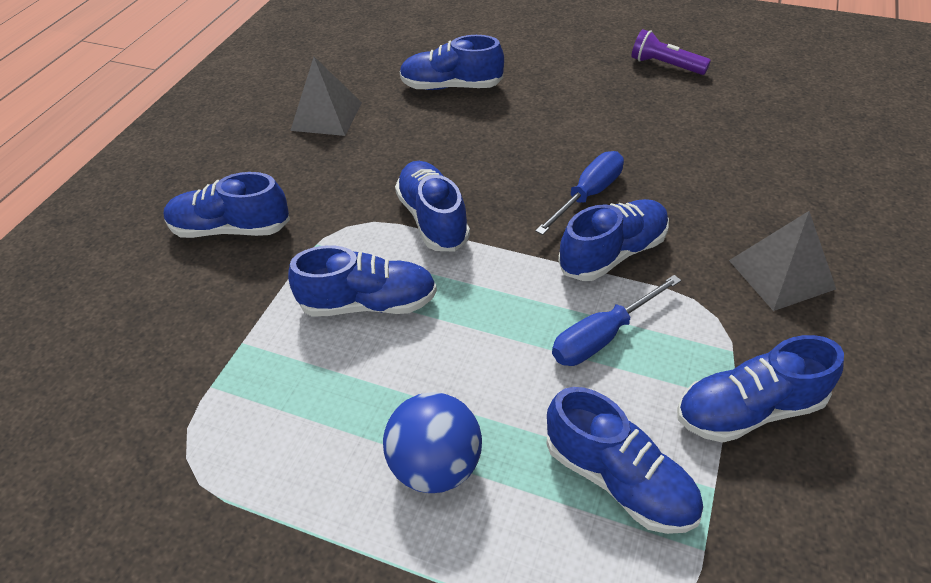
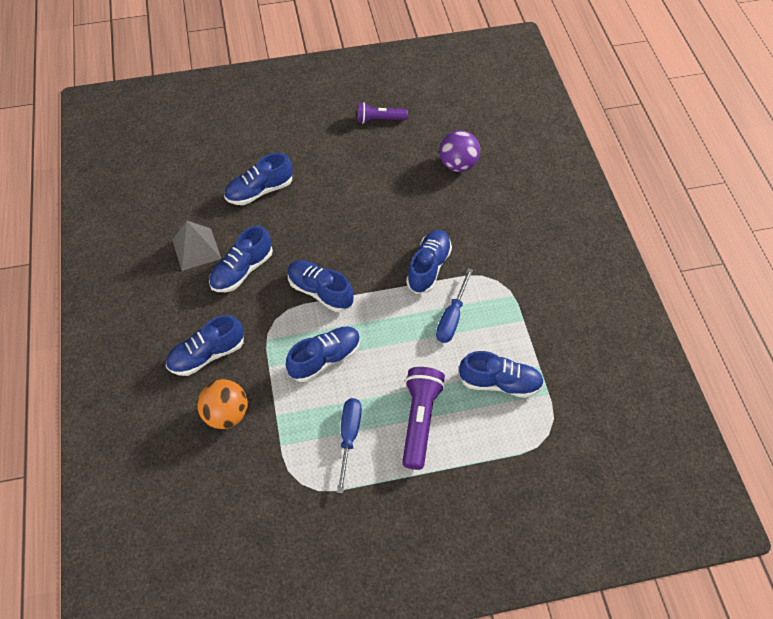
camera: 35 degrees left, 10 degrees up
(185, 308) = (226, 414): none -> orange ball
(436, 465) = (420, 420): blue ball -> purple flashlight
(588, 195) = (393, 236): blue screwdriver -> blue screwdriver (349, 437)
(748, 410) = (534, 322): blue shoe -> blue shoe (242, 270)
(749, 147) = (458, 164): none -> purple ball
(781, 274) = (513, 241): grey pyramid -> none

